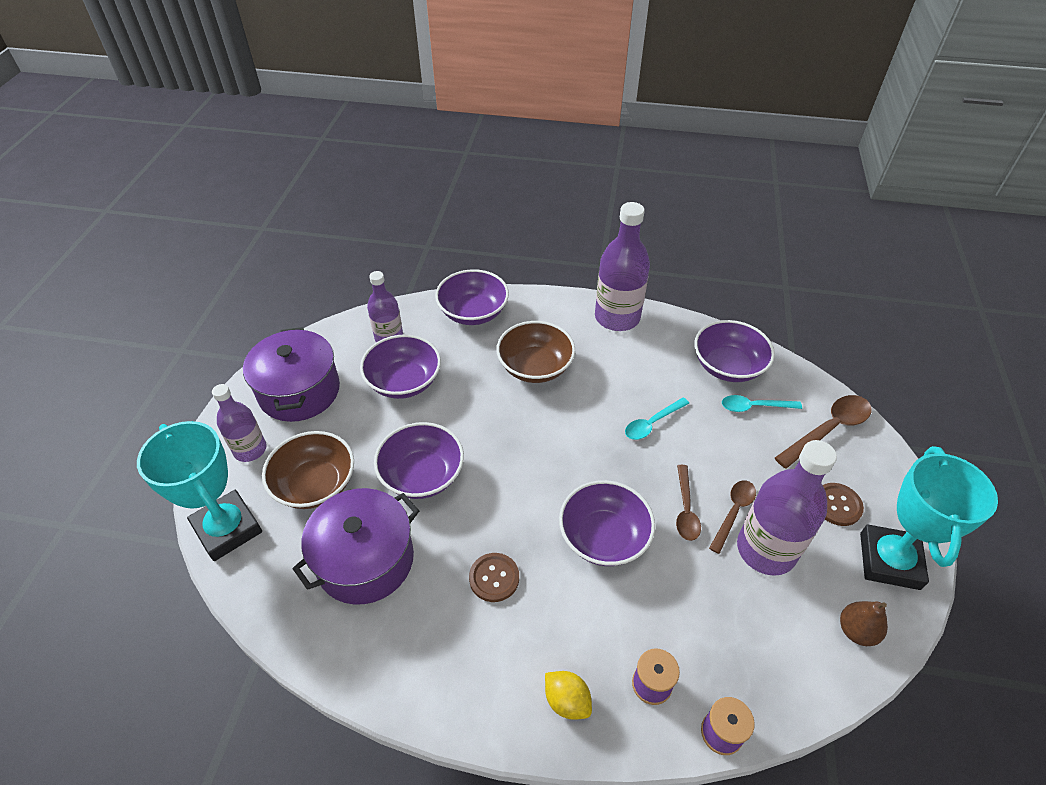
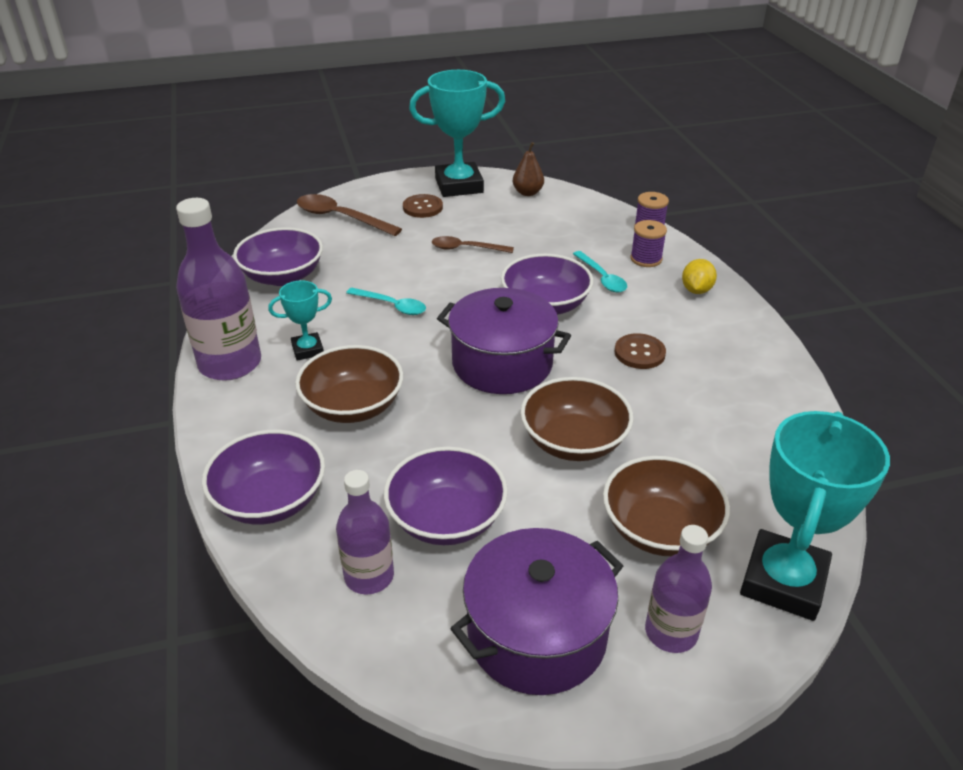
camera: 115 degrees left, 10 degrees down
(365, 560) = (702, 442): purple pot -> purple pot (502, 363)
(422, 475) = (574, 441): purple bowl -> brown bowl
(614, 359) = (307, 350): none -> turquoise trophy
(685, 509) = (482, 270): brown spoon -> none
(754, 407) = (333, 255): turquoise spoon -> turquoise spoon (602, 278)
(766, 550) = (491, 231): purple bottle -> none

